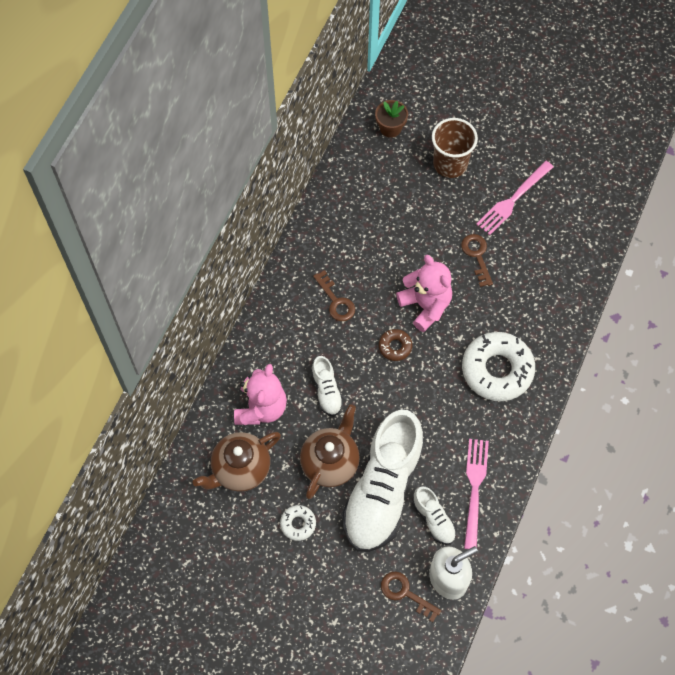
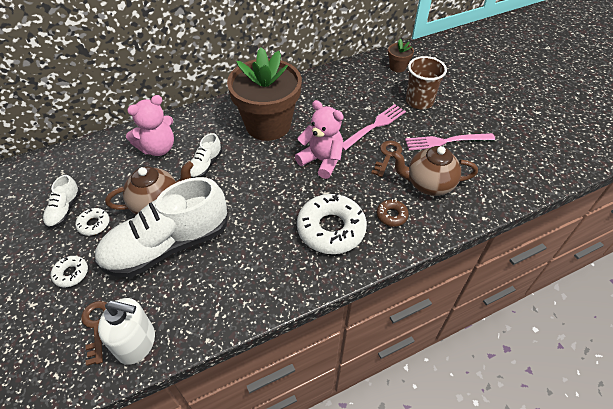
camera: 40 degrees right, 15 degrees down
(240, 469) = (105, 170): brown teapot -> brown teapot (428, 184)
(334, 576) = (71, 273): none -> white donut
(336, 301) = (268, 125): brown key -> brown flower pot
(395, 346) = (276, 170): brown donut -> brown donut (391, 215)
(425, 305) = (321, 161): pink teddy bear -> pink teddy bear turned 60 degrees counterclockwise
(433, 519) = (177, 291): white shoe -> white shoe (64, 210)
(474, 488) = (229, 294): pink fork -> pink fork (375, 126)

